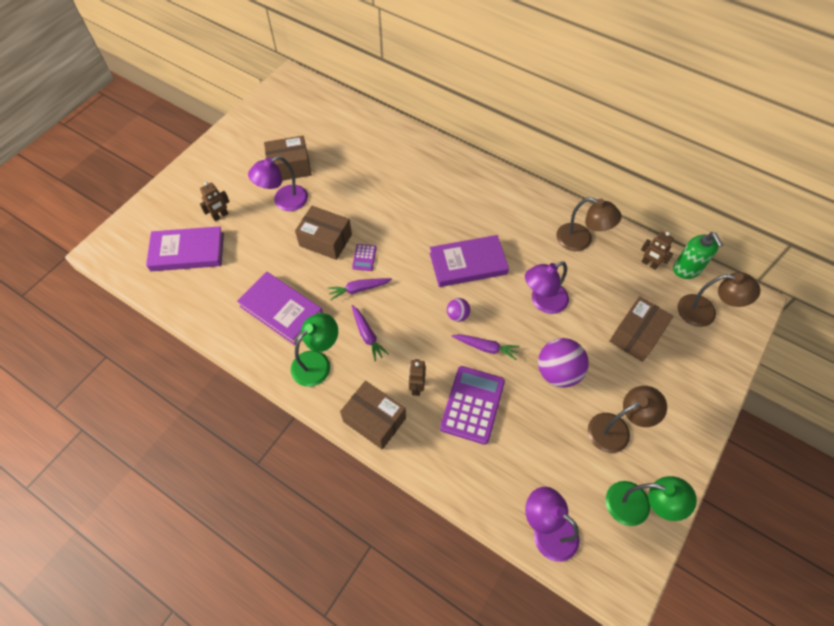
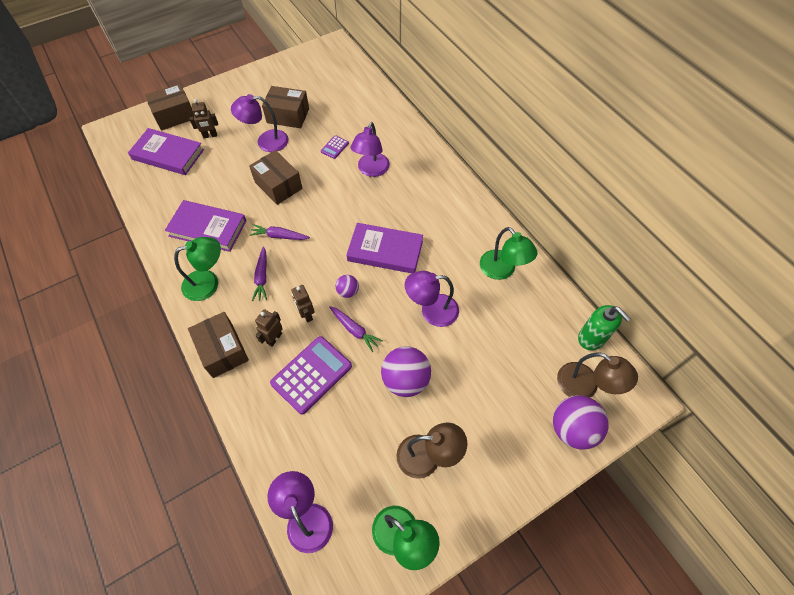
camera: 25 degrees right, 0 degrees up
(281, 310) = (208, 228): purple book -> purple book turned 45 degrees counterclockwise
(364, 257) = (300, 211): purple calculator -> purple calculator (334, 147)
(407, 192) = (371, 170): none -> purple lamp
(581, 241) = (502, 270): brown lamp -> green lamp
(636, 335) = (501, 378): brown box -> brown box (174, 115)
(649, 264) = (556, 318): brown robot -> brown robot (306, 315)
(686, 269) = (591, 338): green soap dispenser -> green soap dispenser turned 45 degrees counterclockwise
(715, 352) = (572, 429): none -> purple ball

